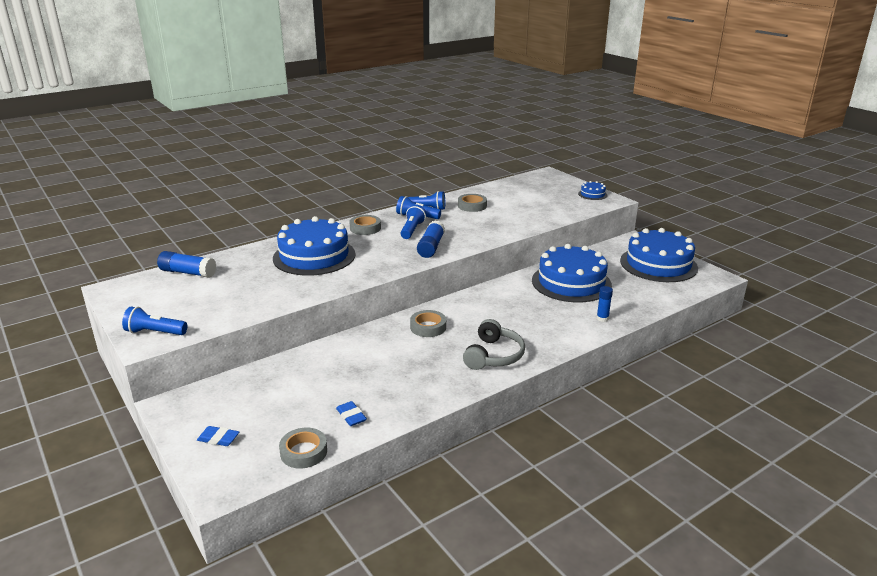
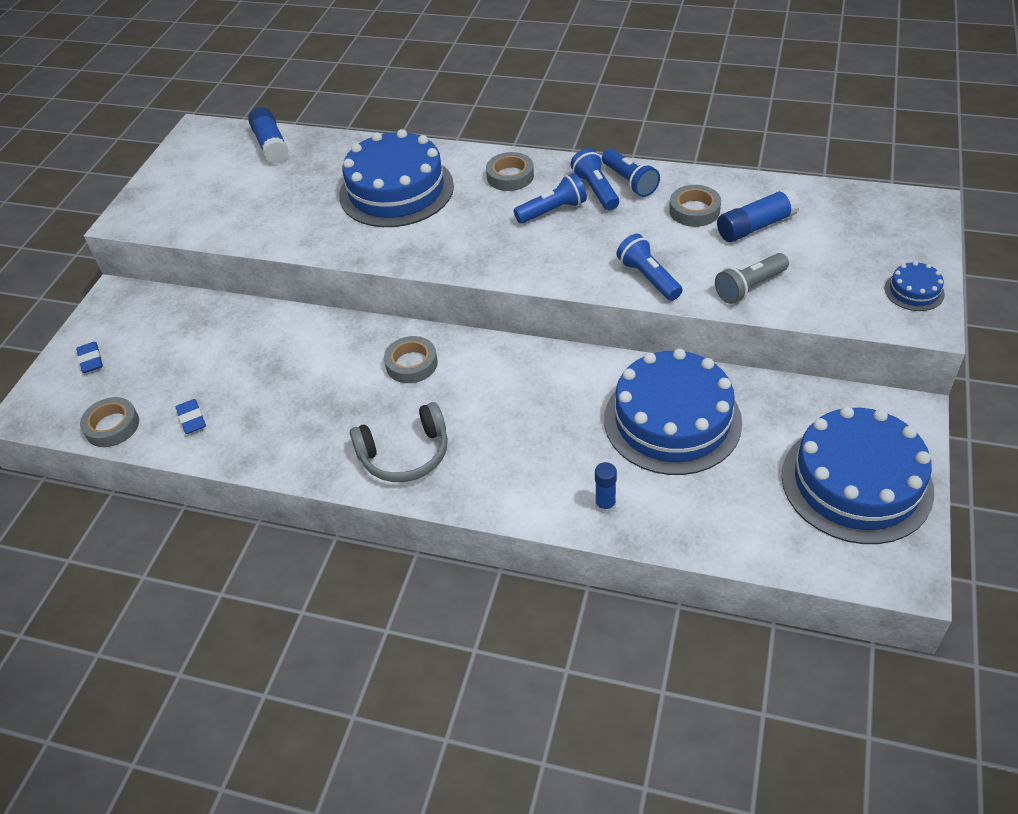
camera: 55 degrees right, 20 degrees up
(155, 332) = (147, 210): blue flashlight -> blue flashlight (648, 278)
(351, 416) = (192, 419): blue eraser -> blue eraser turned 45 degrees counterclockwise
(431, 247) = (525, 253): blue glue stick -> blue glue stick (756, 226)
(541, 216) = (749, 287): none -> grey flashlight

